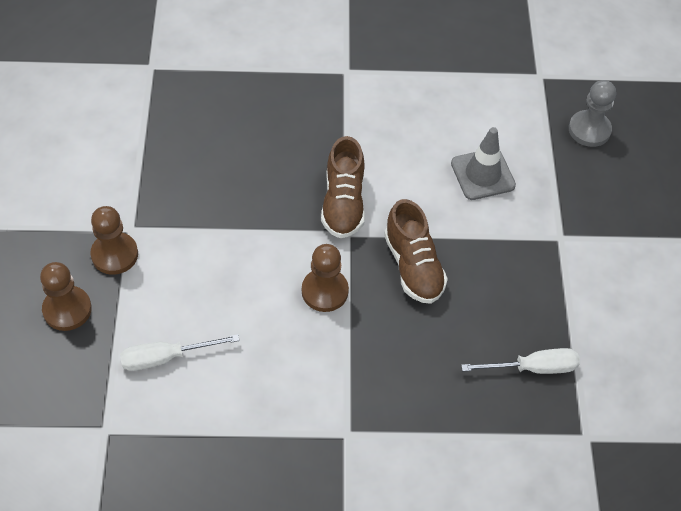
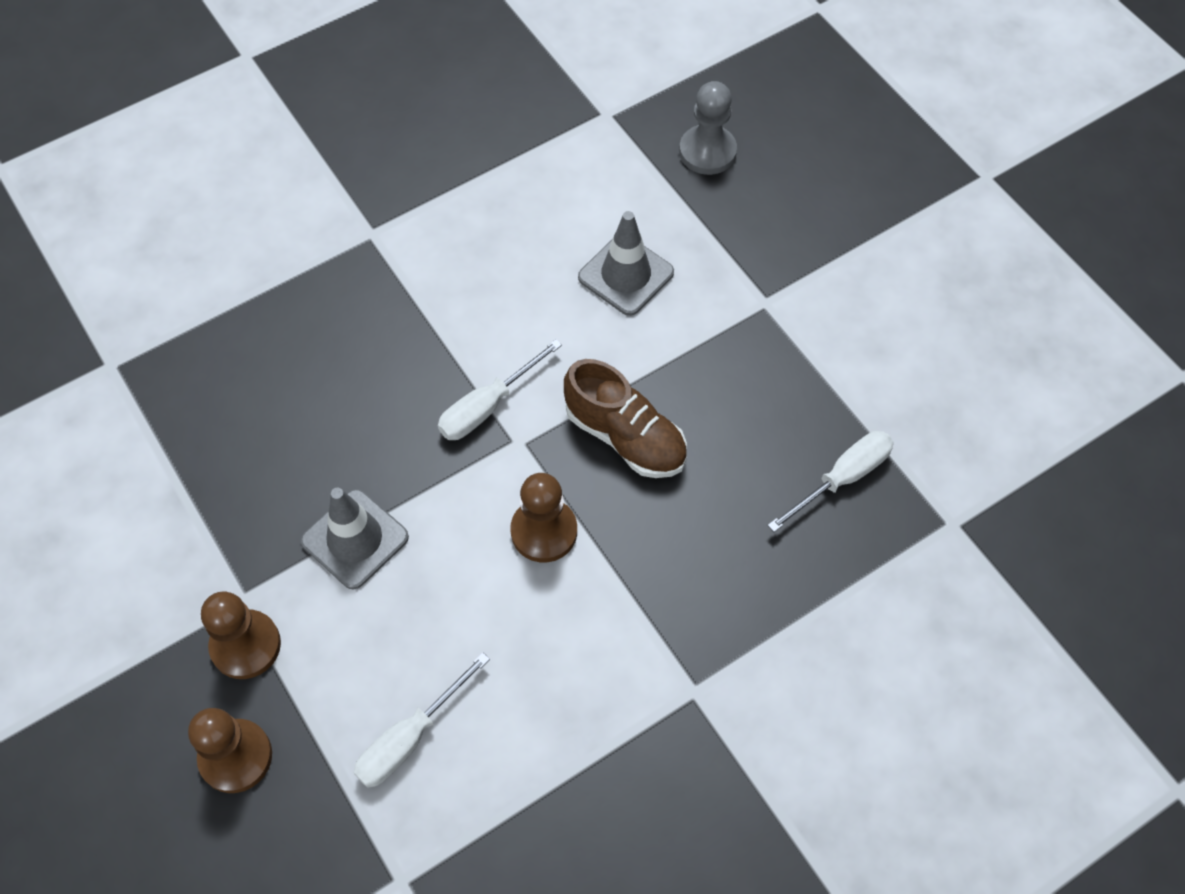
camera: 30 degrees left, 5 degrees up
(214, 233) = (355, 539): none -> grey traffic cone
(343, 203) = (487, 406): brown shoe -> white screwdriver

